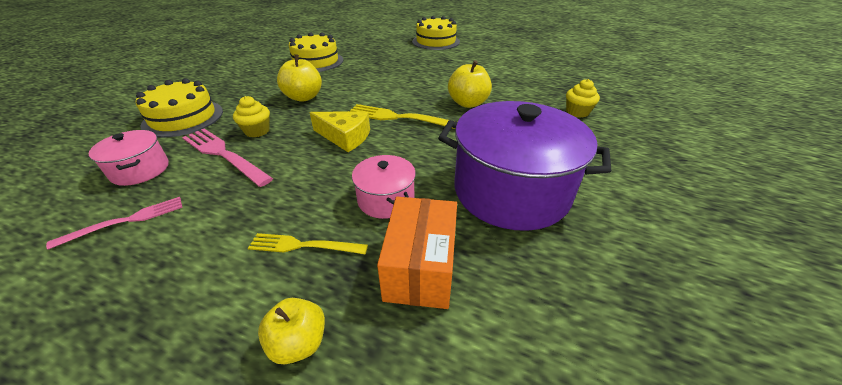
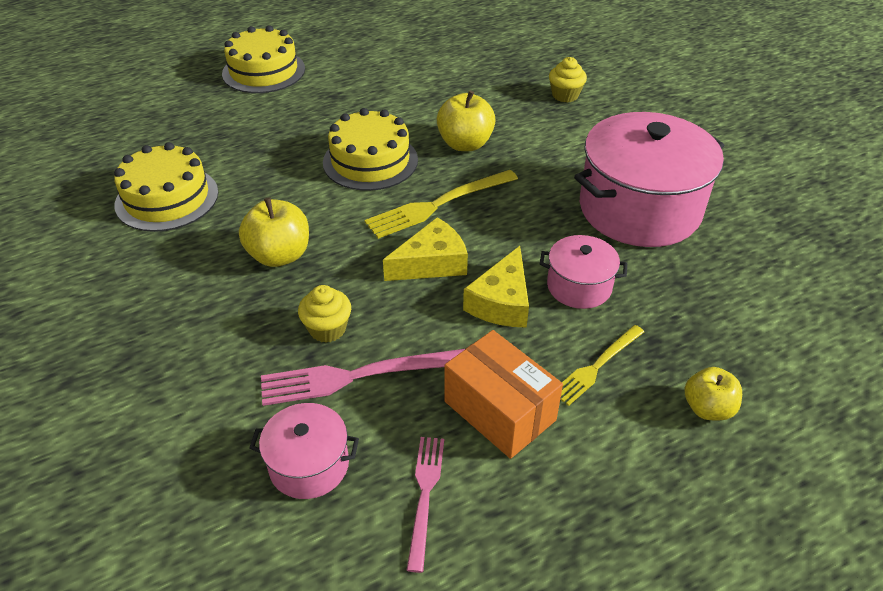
camera: 50 degrees left, 5 degrees up
(183, 118) = (190, 391): yellow cake -> yellow cake (370, 161)
(335, 175) = (501, 302): none -> yellow cheese
(420, 267) = (684, 309): orange box -> orange box (499, 411)
(511, 191) = (639, 209): purple pot -> pink pot

